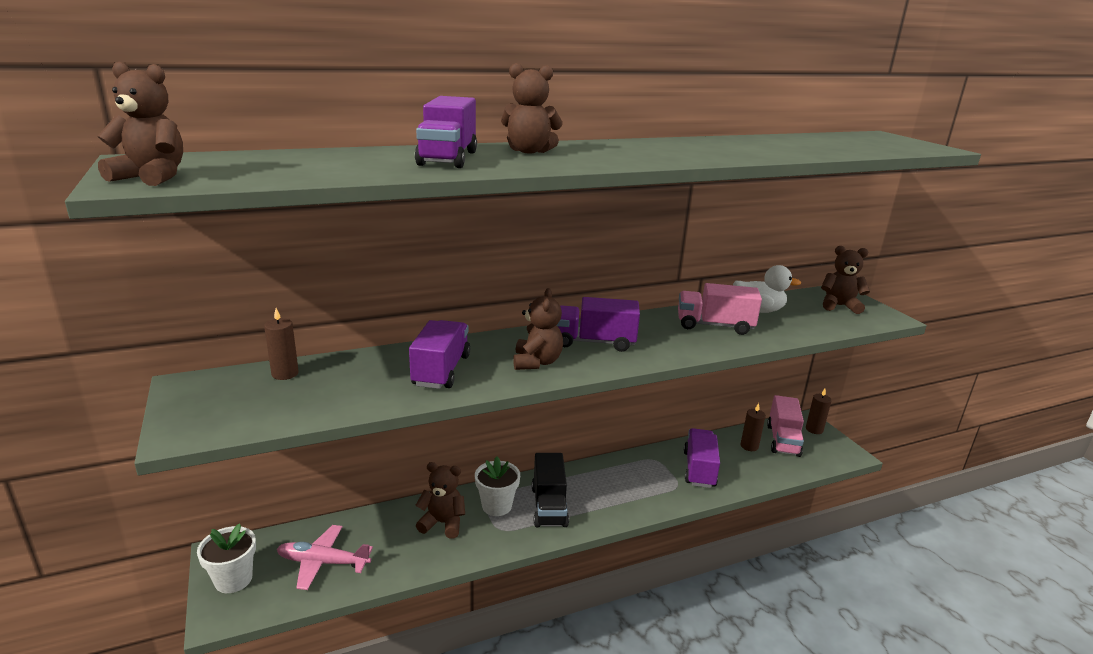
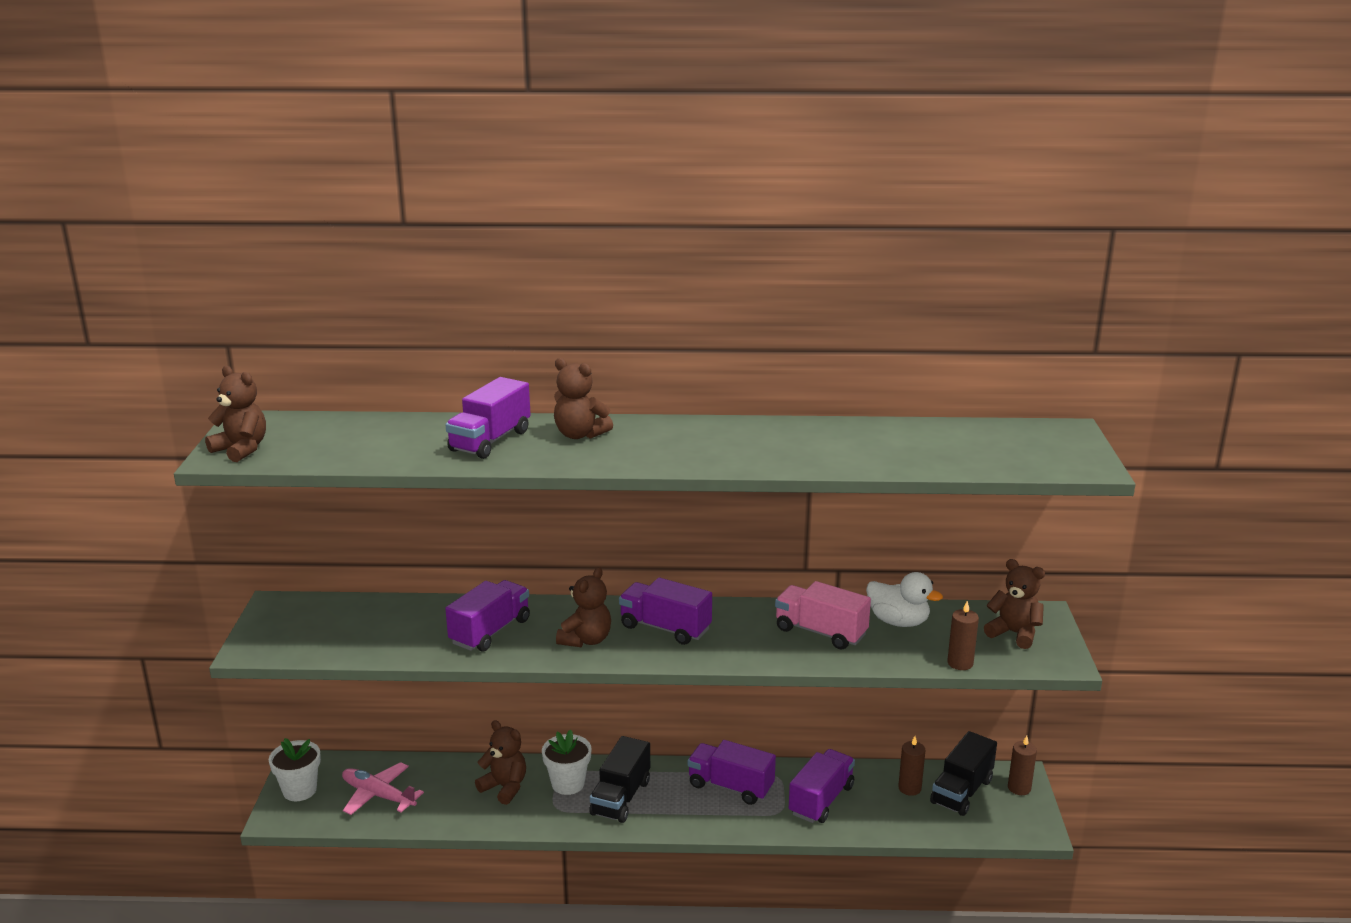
camera: 25 degrees right, 0 degrees up
(285, 374) = (356, 609): brown candle -> brown candle (960, 663)
(627, 475) = (730, 786): none -> purple truck
(783, 440) = (961, 791): pink truck -> black truck

